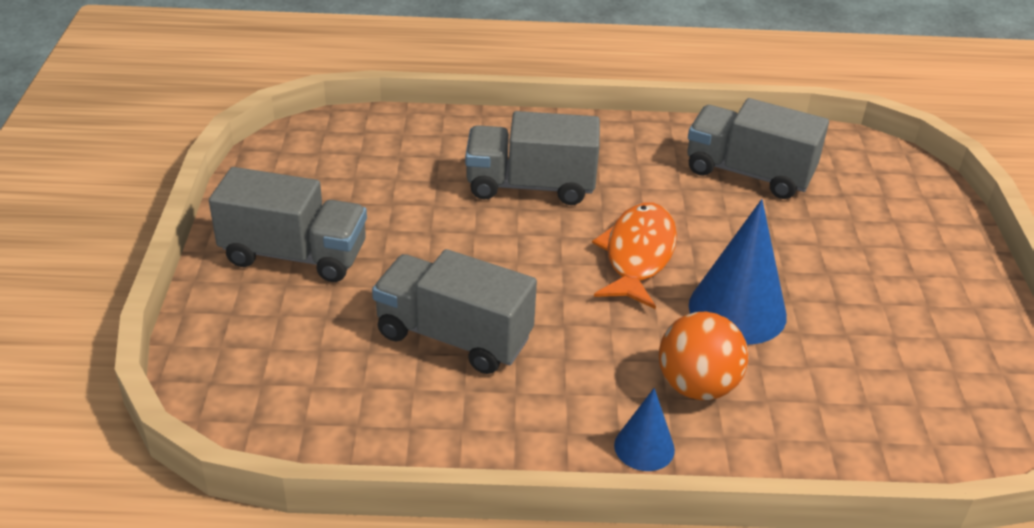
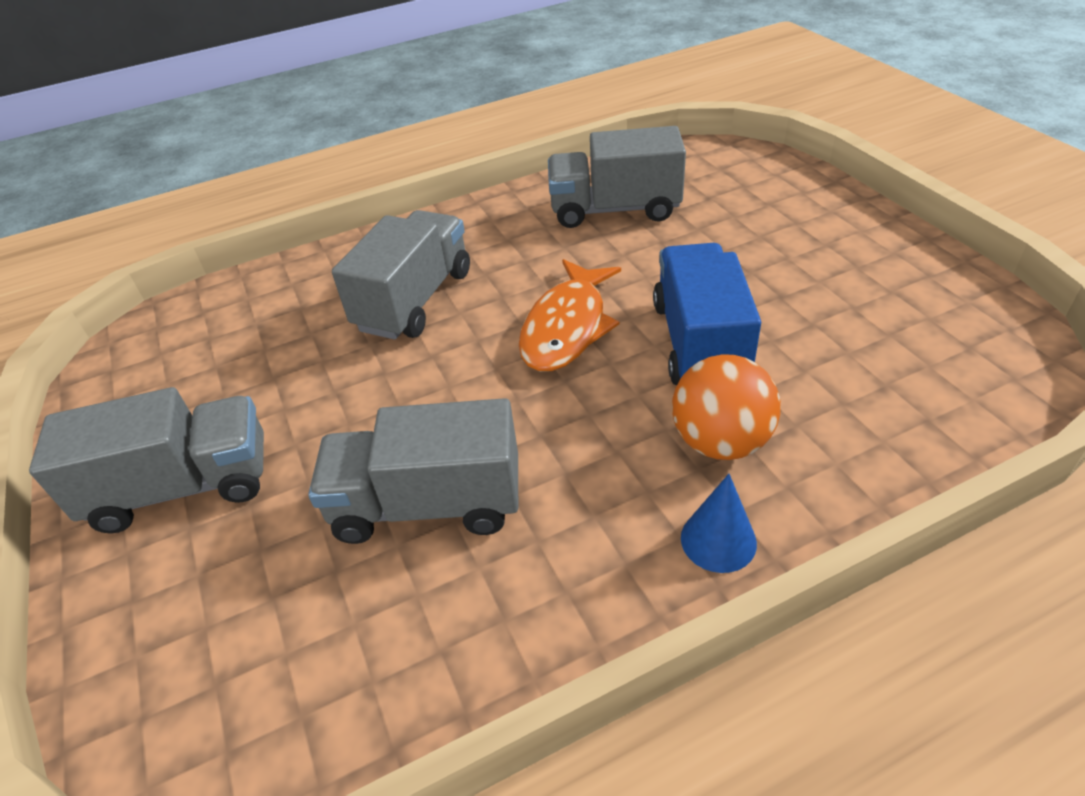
camera: 20 degrees left, 5 degrees up
(530, 186) = (415, 300): grey truck -> grey truck turned 135 degrees clockwise
(638, 255) = (567, 327): orange fish -> orange fish turned 150 degrees counterclockwise
(737, 310) = (699, 343): blue cone -> blue truck

